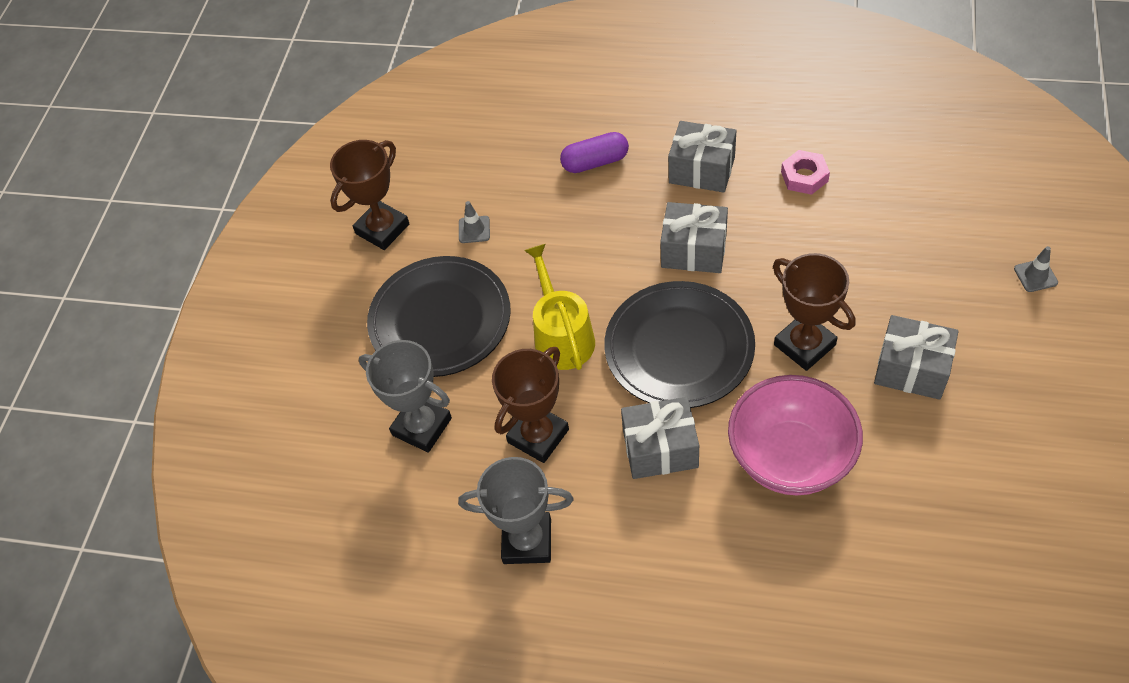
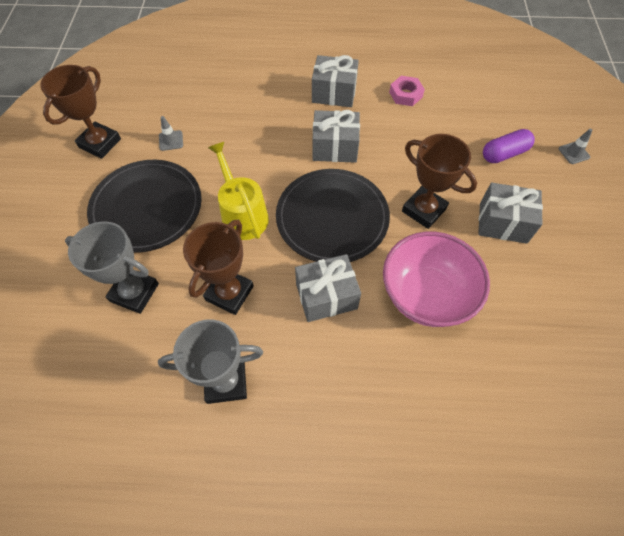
camera: 15 degrees left, 5 degrees up
(595, 162) = (257, 90): purple capsule -> purple capsule (504, 154)

